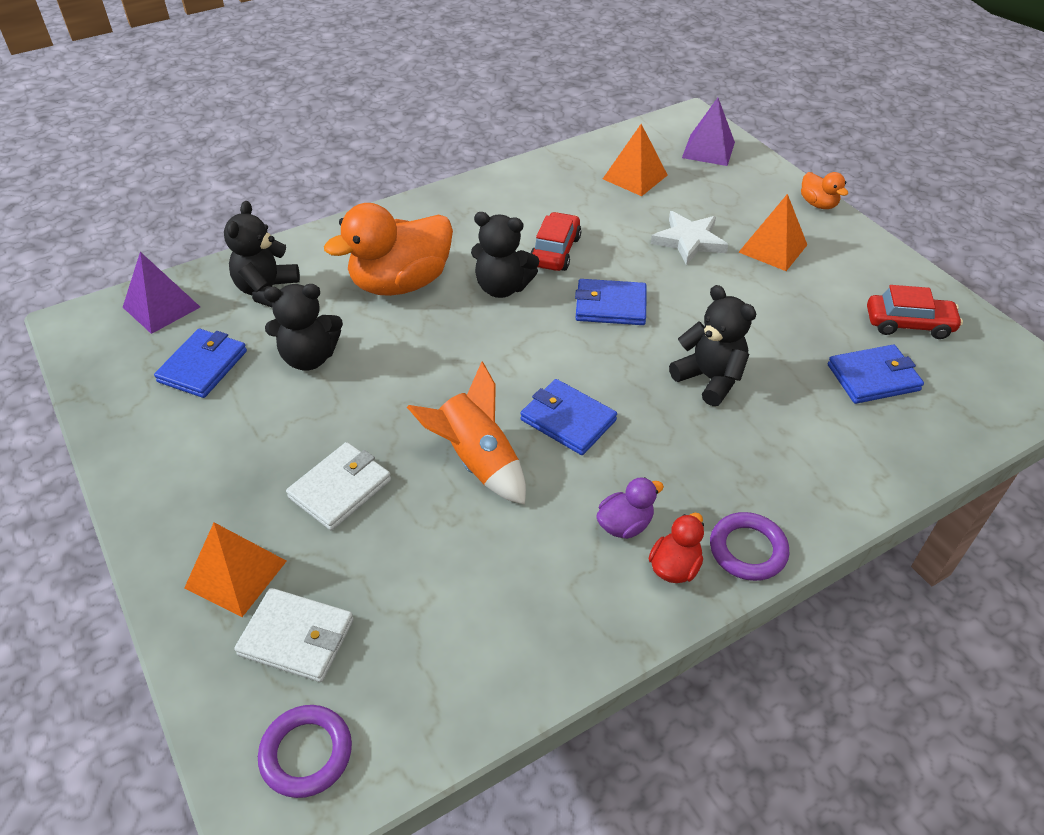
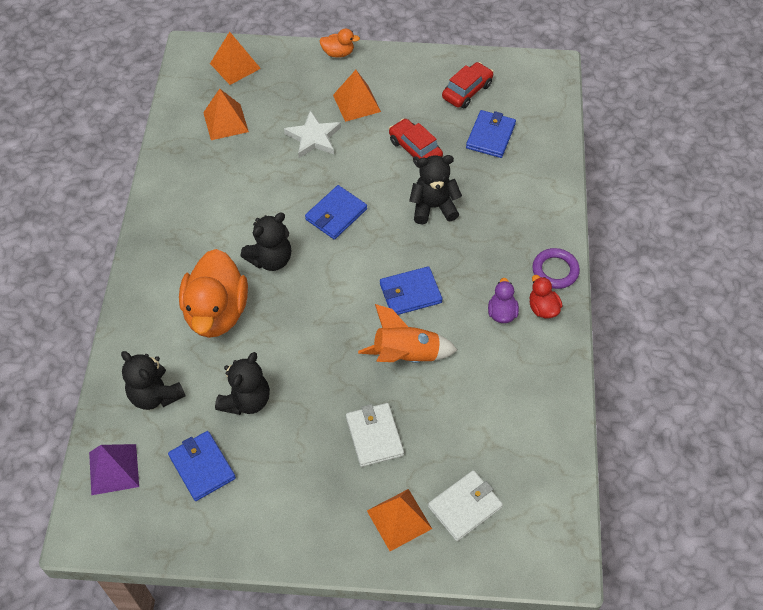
camera: 55 degrees left, 10 degrees up
(306, 753) = (538, 533): purple ring -> none
(555, 251) = (261, 211): red car -> red car (415, 149)
(708, 150) = (235, 66): purple pyramid -> orange pyramid

